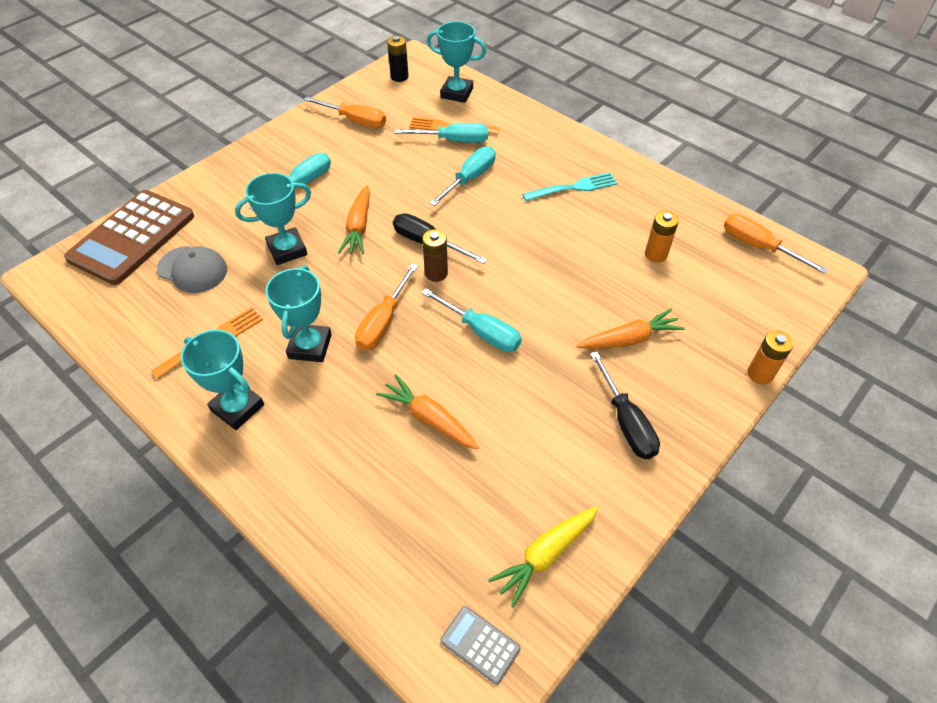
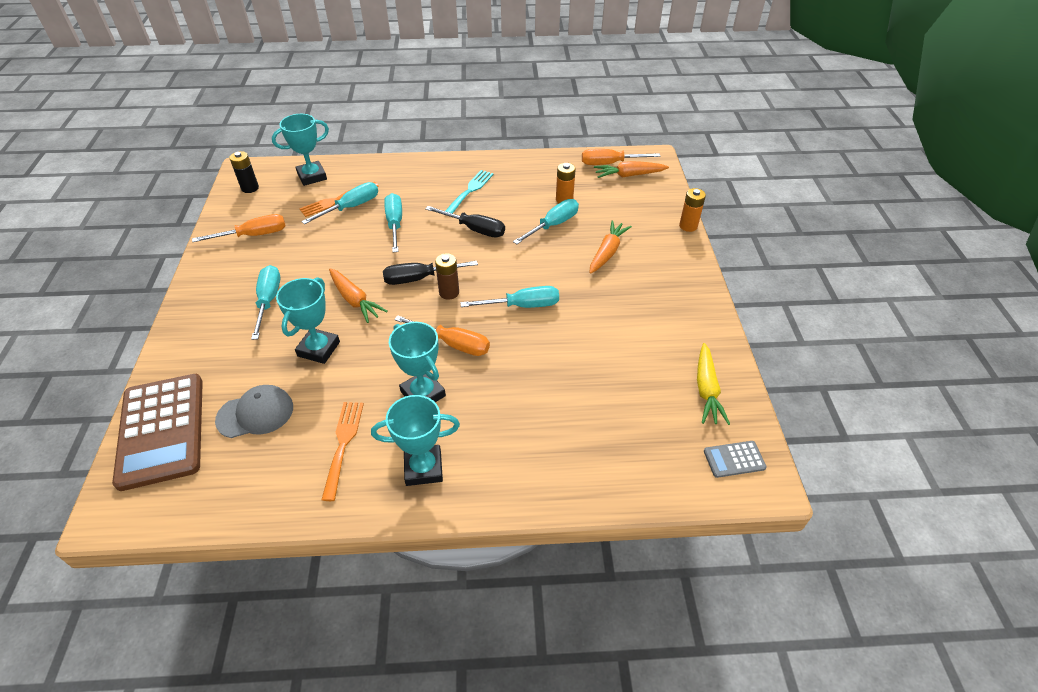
camera: 45 degrees left, 5 degrees down
(383, 322) = (453, 344): orange screwdriver -> orange screwdriver turned 45 degrees counterclockwise
(429, 418) = (556, 374): orange carrot -> orange carrot (629, 175)
(610, 273) = (553, 225): none -> turquoise screwdriver
(626, 422) = (659, 295): black screwdriver -> black screwdriver (474, 229)

